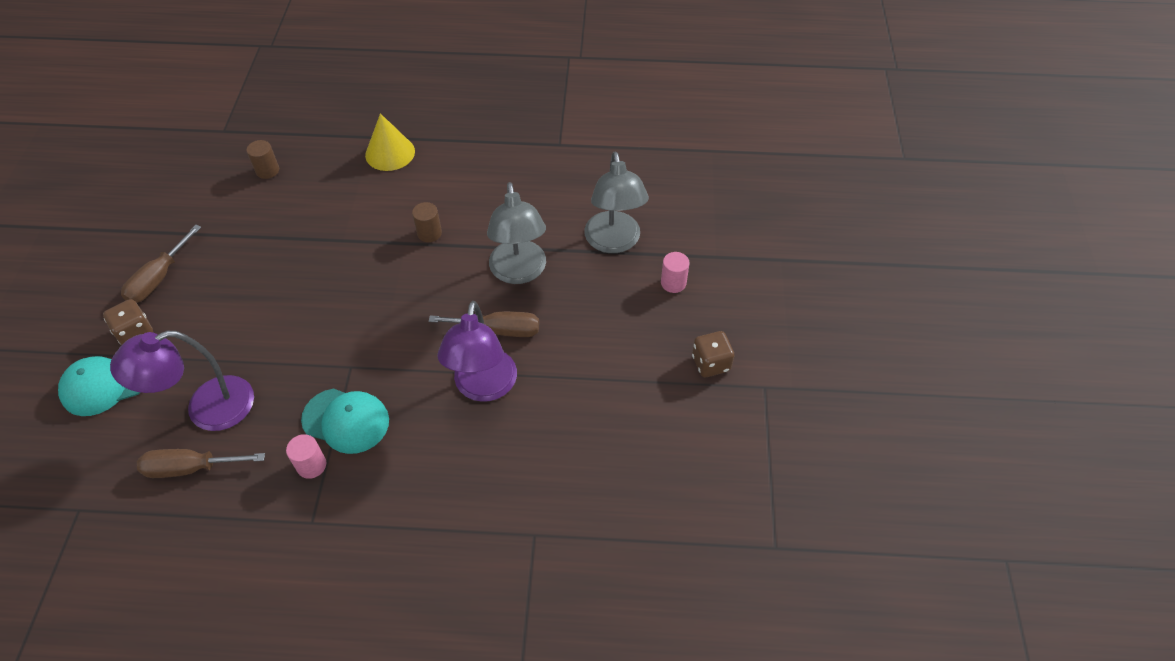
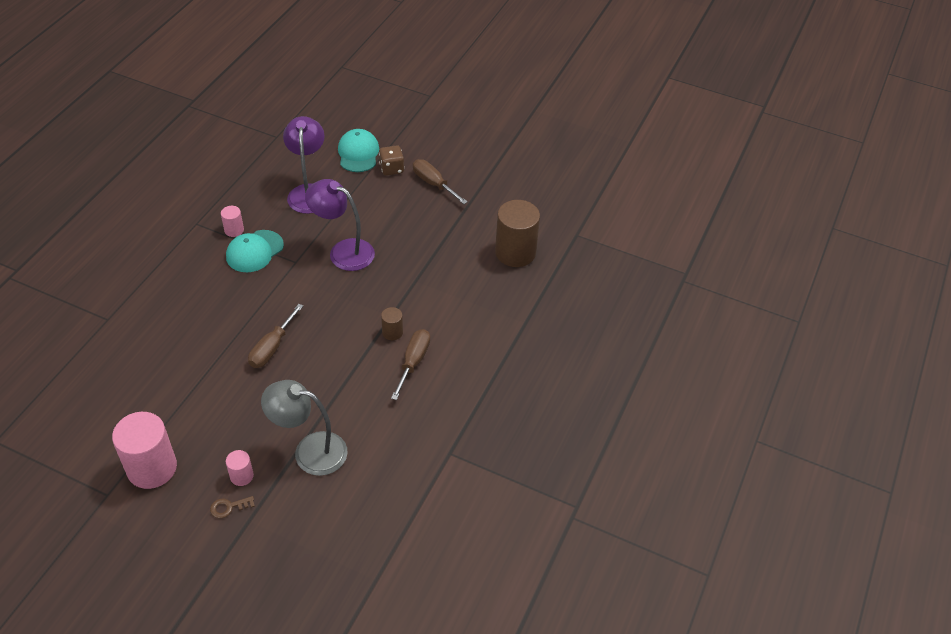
camera: 110 degrees right, 5 degrees down
(191, 468) = (271, 180): brown screwdriver -> brown screwdriver (413, 362)
(267, 170) = (515, 252): brown cylinder -> brown cylinder, size x2.12
(390, 153) = (498, 329): yellow cone -> none
(483, 387) = (230, 325): purple lamp -> purple lamp (343, 251)
(519, 272) = (318, 376): grey lamp -> none
(710, 363) = (152, 468): brown dice -> pink cylinder
(712, 277) = (228, 507): none -> brown key

